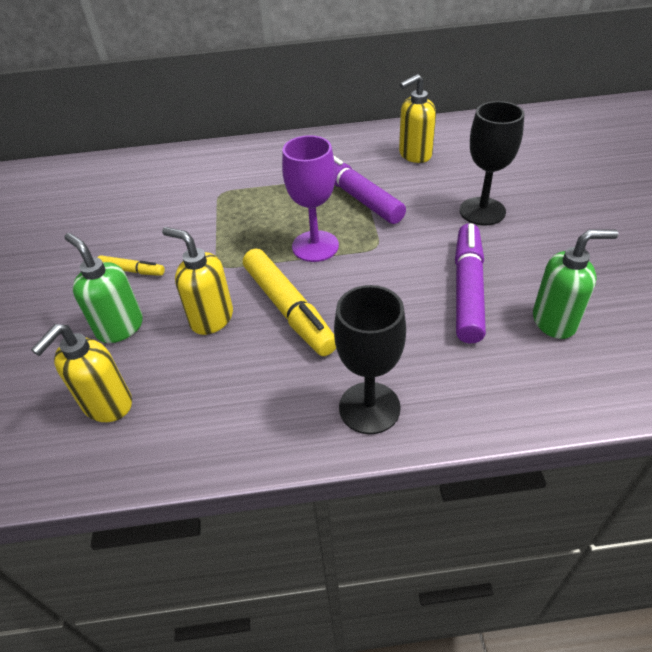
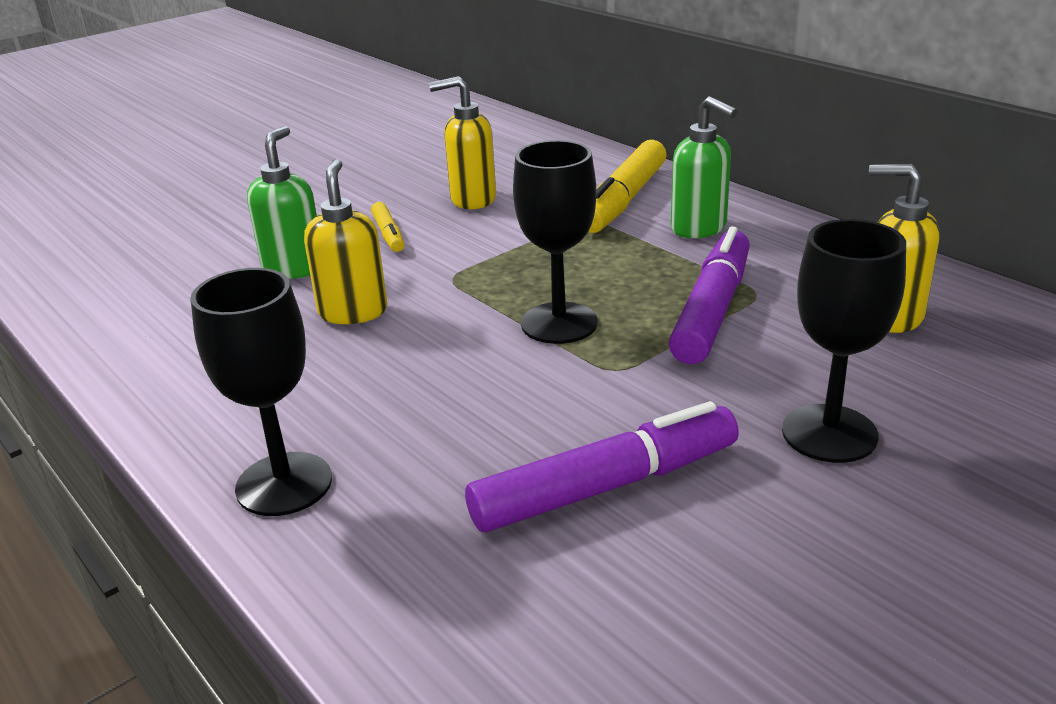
camera: 55 degrees right, 15 degrees down
(107, 405) = (178, 312): yellow soap dispenser -> yellow soap dispenser (472, 199)
(288, 309) = (415, 354): yellow marker -> yellow marker (623, 200)
(315, 246) = (559, 323): purple goblet -> black goblet
(555, 321) = (619, 610): green soap dispenser -> green soap dispenser (699, 228)

